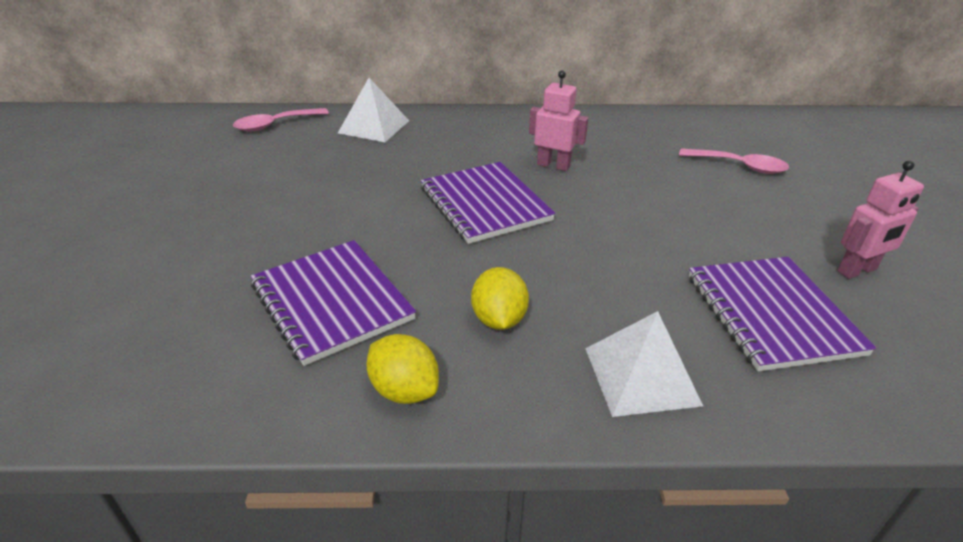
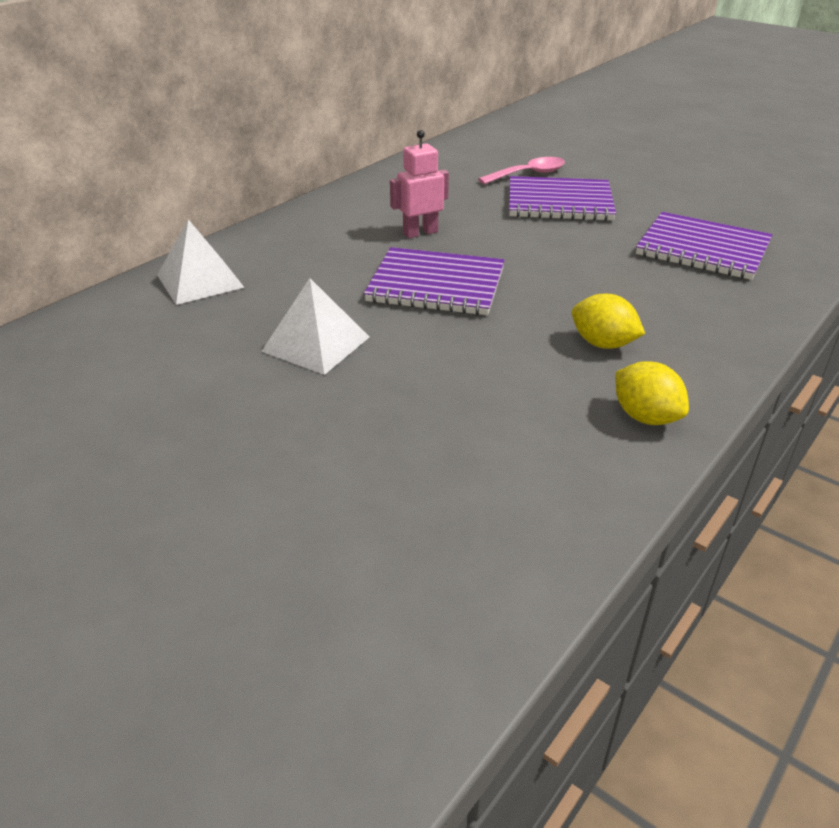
camera: 50 degrees left, 0 degrees up
(275, 124) = (83, 333): pink spoon -> none
(332, 302) = (490, 411): purple notebook -> purple notebook (559, 202)
(404, 390) = (645, 417): yellow lemon -> yellow lemon turned 60 degrees clockwise
(641, 375) = (718, 318): white pyramid -> white pyramid (316, 344)
(857, 270) = (690, 204): pink robot -> none

